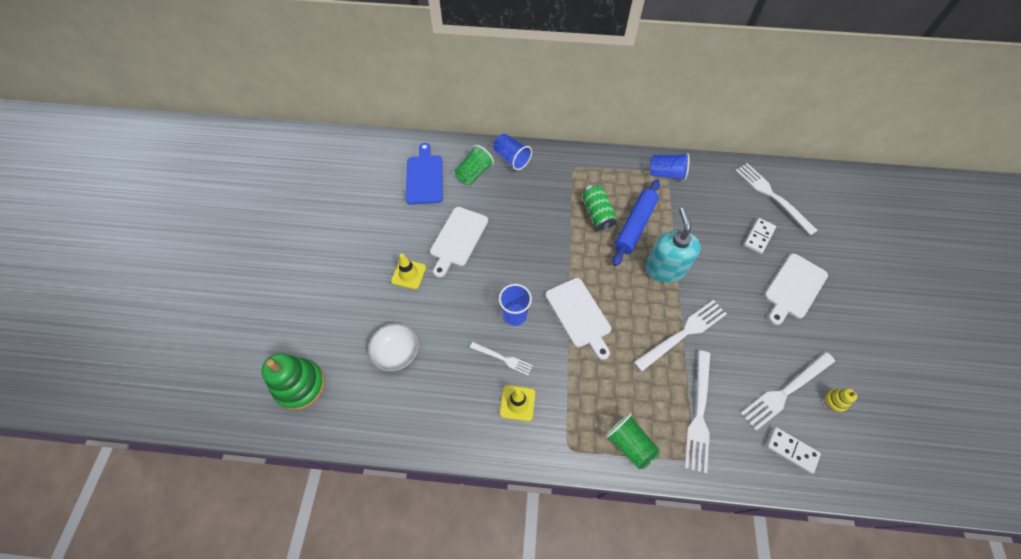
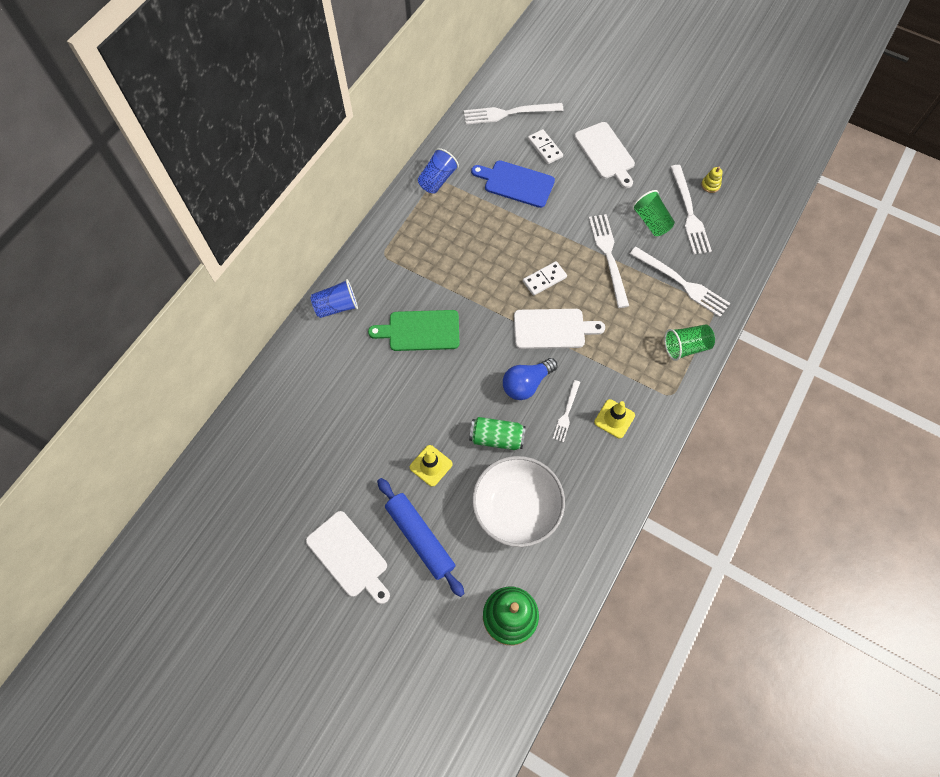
camera: 65 degrees left, 5 degrees up
(397, 352) = (516, 508): white bowl -> white bowl, size x1.68
(424, 177) = (311, 404): blue cutting board -> blue cutting board (516, 183)
(458, 239) = (412, 401): white cutting board -> white cutting board (349, 556)
(474, 173) = (335, 352): green cup -> green cup (651, 221)
(503, 358) = (566, 413): white fork -> white fork turned 150 degrees clockwise
(514, 315) = (526, 384): blue cup -> blue light bulb
(521, 219) = (420, 331): none -> green cutting board
(597, 214) = (451, 261): green can -> green can (497, 438)
(634, 226) = (482, 237): blue rolling pin -> blue rolling pin (420, 538)
(665, 268) = (539, 236): turquoise soap dispenser -> none
(791, 450) = (735, 236): white domino -> white domino (544, 279)

